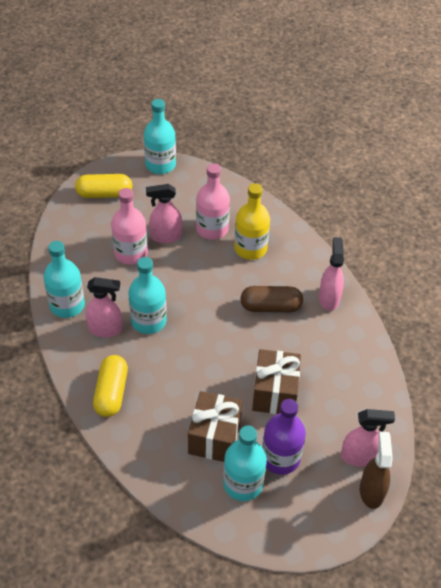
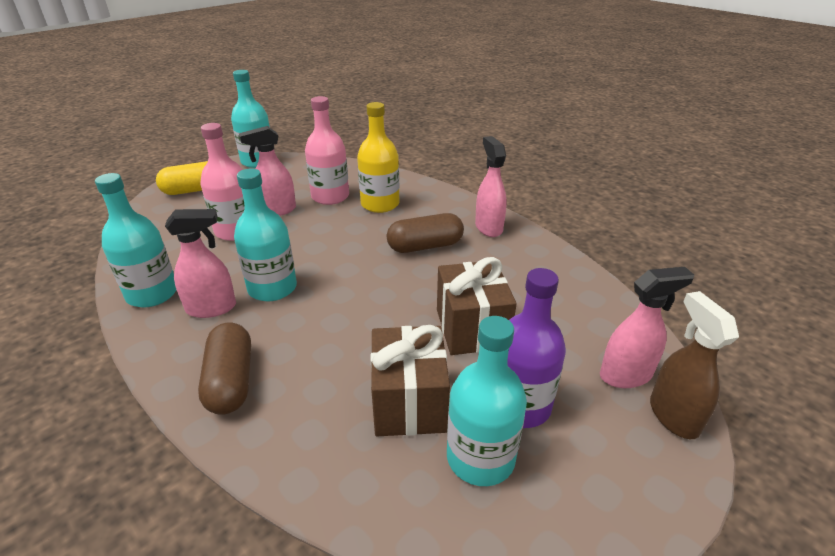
camera: 15 degrees left, 15 degrees down
(111, 392) = (231, 381): yellow capsule -> brown capsule

